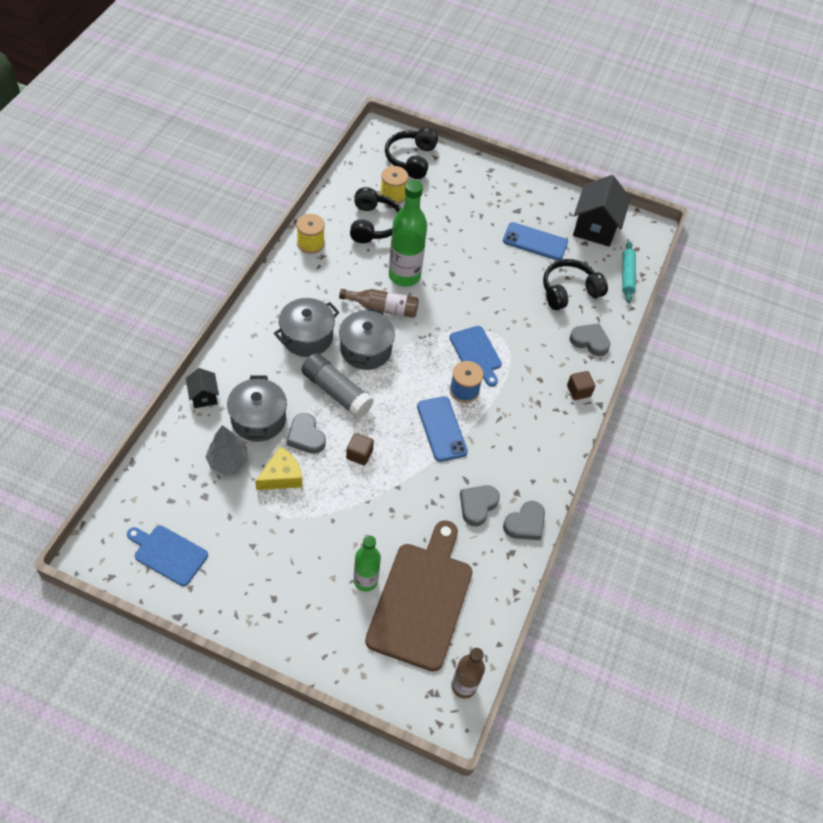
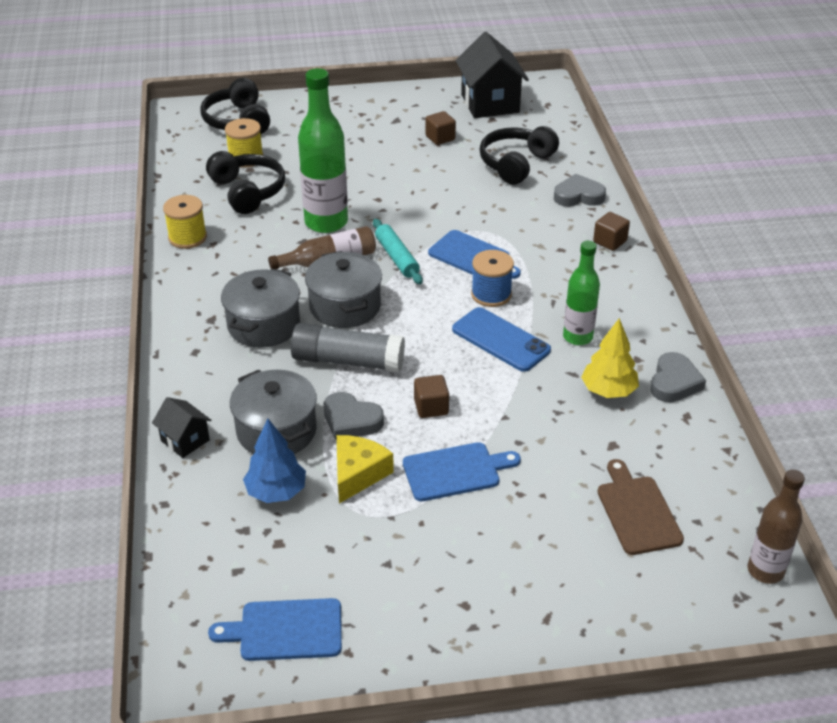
camera: 25 degrees left, 15 degrees down
(228, 461) = (276, 492): grey tree -> blue tree
(338, 508) = (455, 471): none -> blue cutting board
(365, 580) = (556, 527): green bottle -> green bottle (577, 337)
(422, 600) = (637, 511): brown cutting board -> brown cutting board, size x0.54
(477, 505) = (608, 391): grey heart -> yellow tree
(535, 242) = (440, 138): blue phone -> brown cube
(627, 275) = (560, 128): turquoise rolling pin -> turquoise rolling pin (396, 257)

